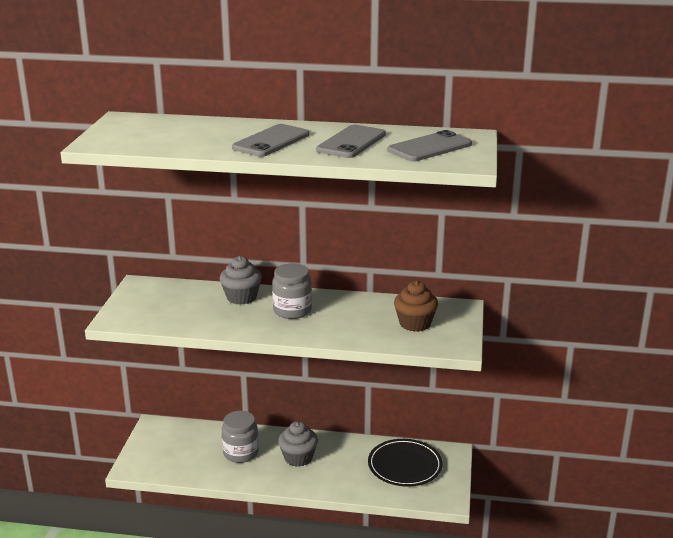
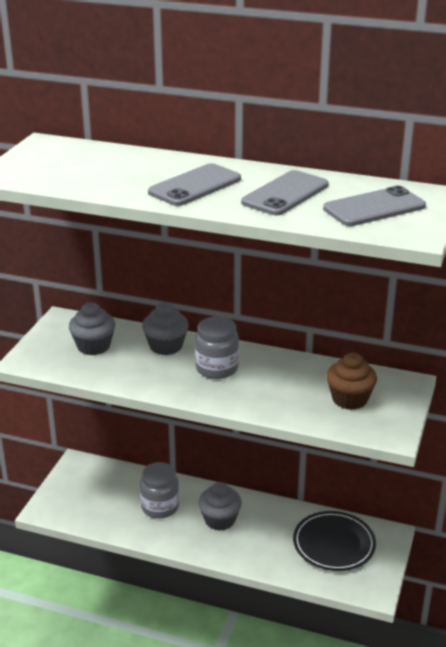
camera: 10 degrees right, 5 degrees up
(175, 303) = (93, 346): none -> grey cupcake

